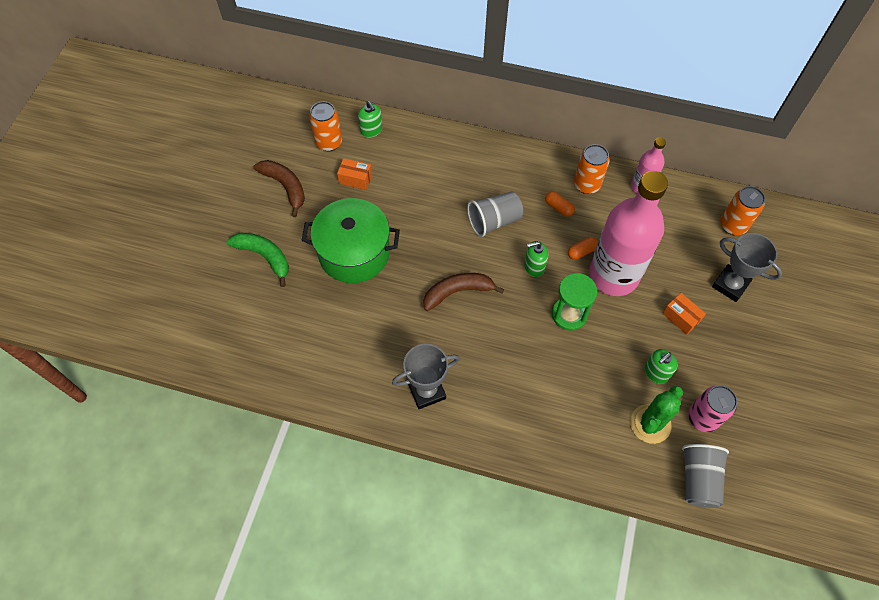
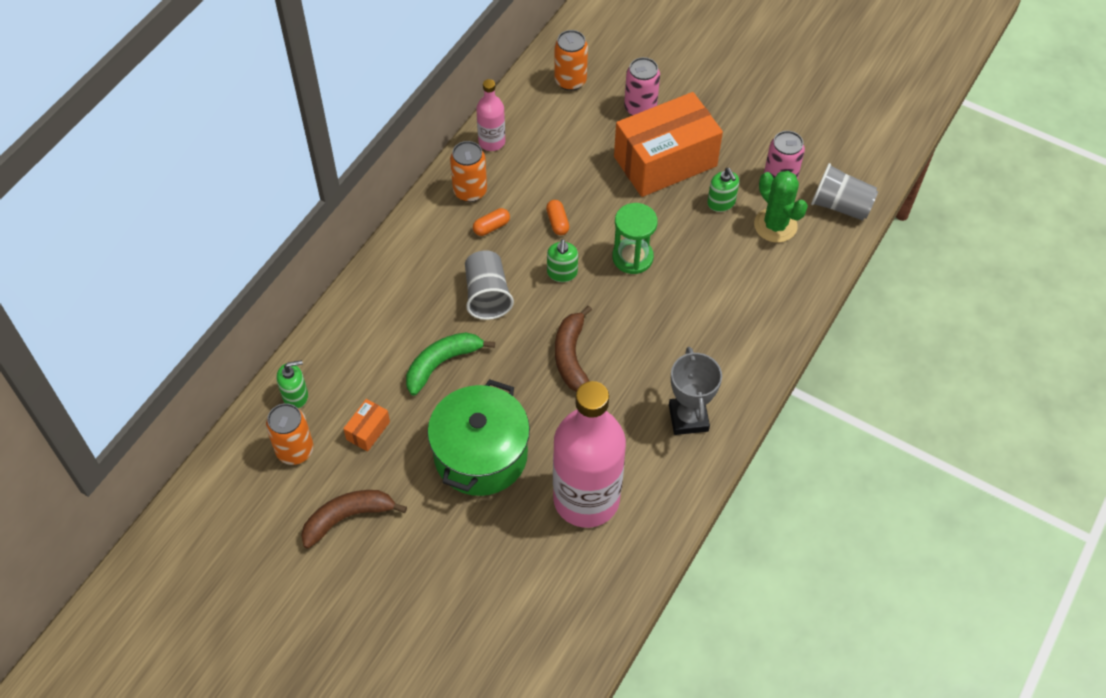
camera: 75 degrees left, 5 degrees down
(264, 256) = (450, 562): green banana -> green banana (442, 363)
(613, 275) = (597, 203): pink bottle -> pink bottle (586, 499)
(681, 317) = (665, 161): orange box -> orange box, size x2.49
(730, 285) = (640, 108): grey trophy -> pink can

